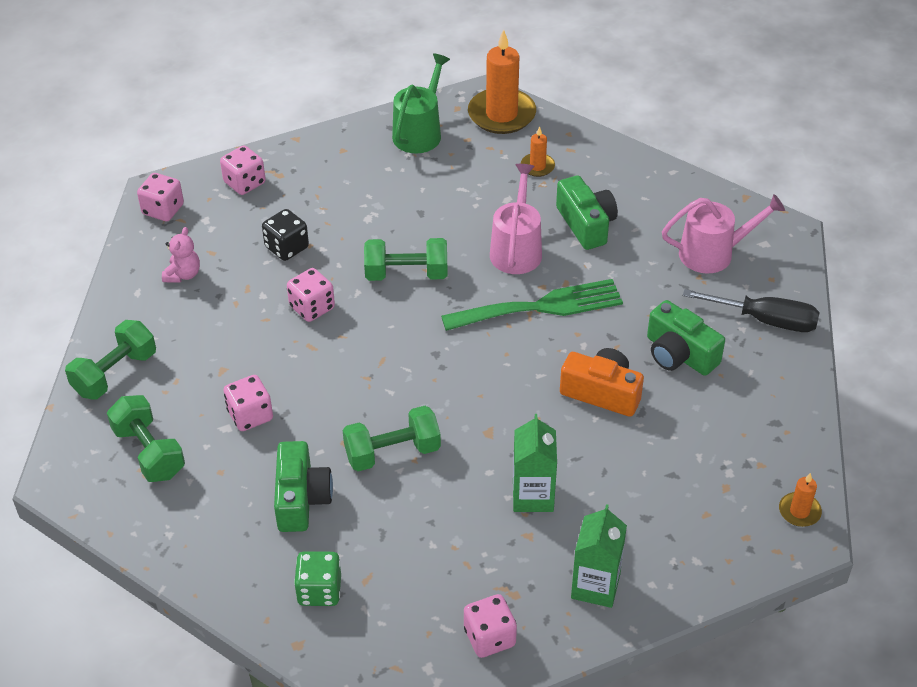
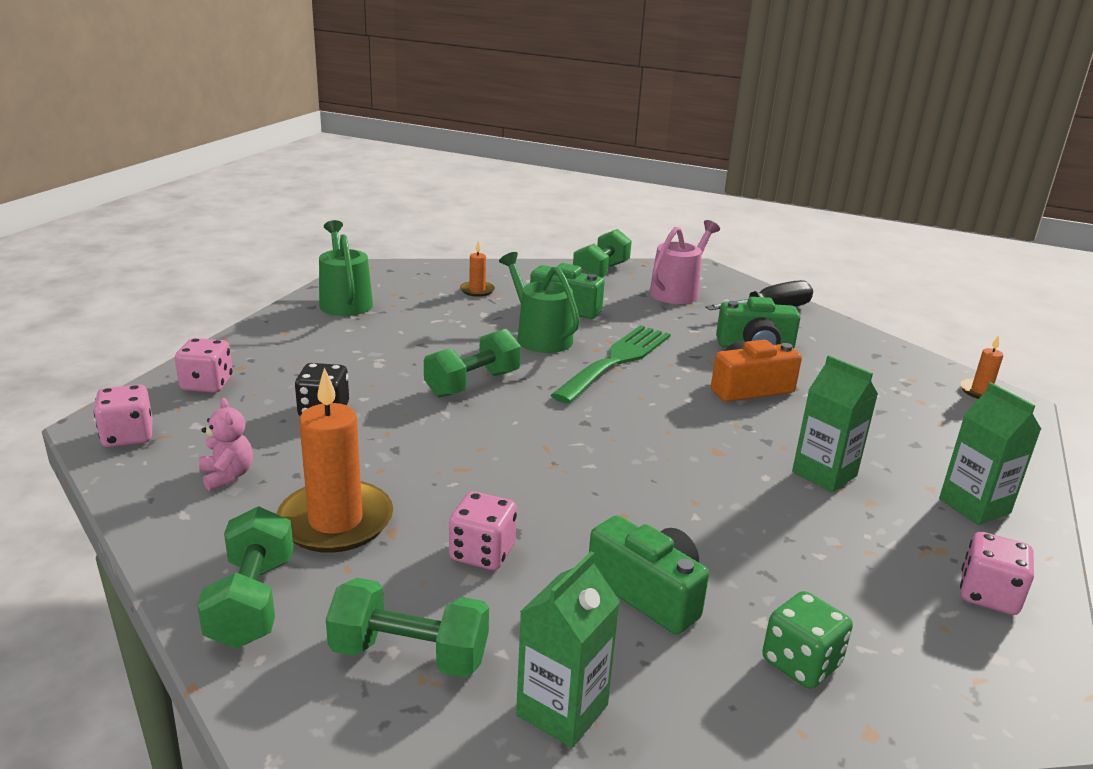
camera: 45 degrees left, 20 degrees down
(179, 528) = (562, 710): none -> green carton
(312, 307) = (417, 441): pink dice -> none
(392, 452) = (667, 507): green dumbbell -> green dumbbell (601, 273)
(501, 114) = (401, 274): orange candle -> orange candle (335, 521)
(516, 249) = (540, 337): pink watering can -> green watering can

